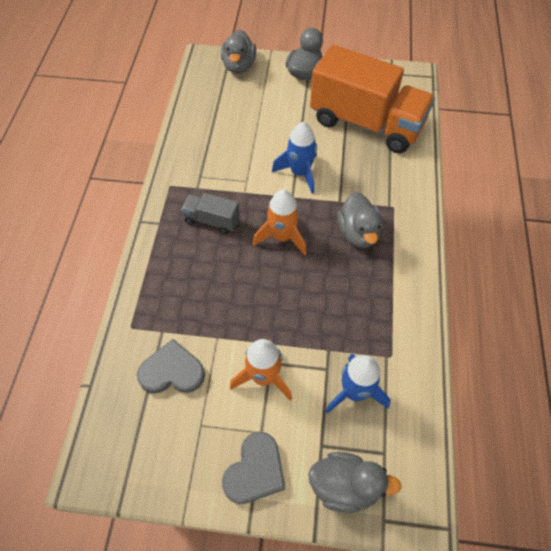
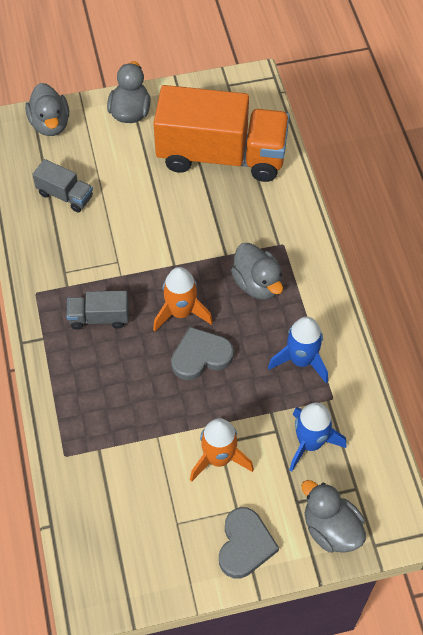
camera: 20 degrees left, 0 degrees up
(172, 371) = (127, 484): grey heart -> grey heart (200, 356)
(227, 119) = (65, 195): none -> grey truck
(300, 173) = (172, 235): blue rocket -> blue rocket (301, 360)
(345, 486) = (331, 529): grey duck -> grey duck turned 120 degrees counterclockwise

